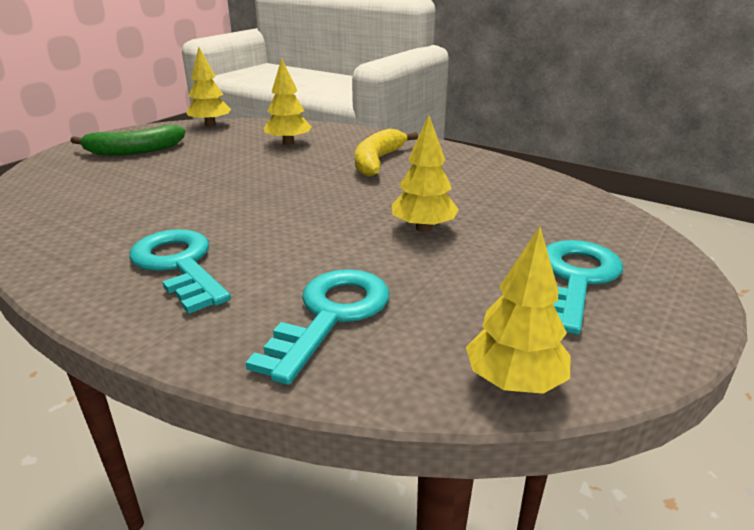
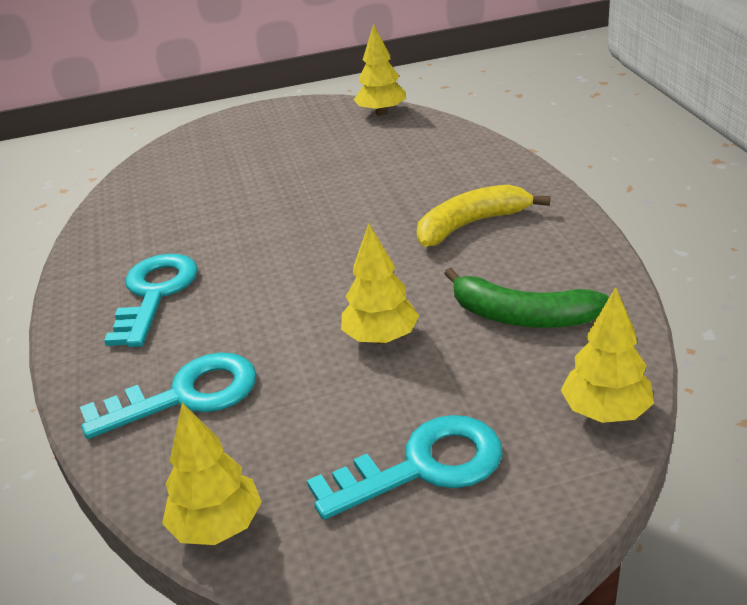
camera: 45 degrees right, 5 degrees up
(134, 151) = (275, 136): green banana -> green banana (522, 316)
(288, 143) = (419, 165): yellow tree -> yellow tree (605, 412)

